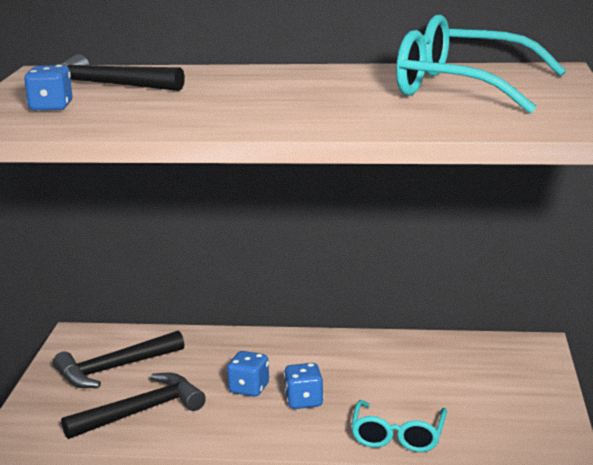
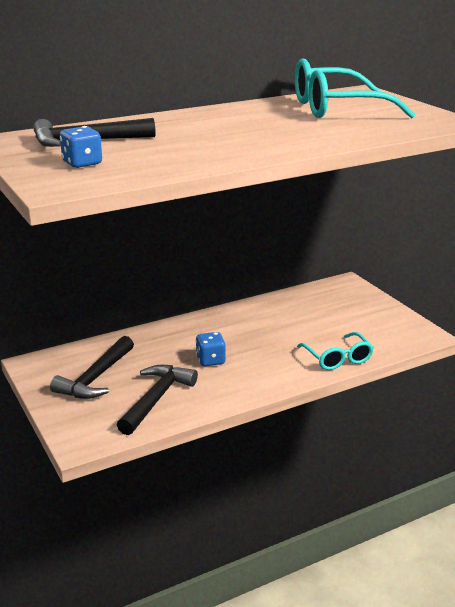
camera: 35 degrees left, 5 degrees up
(304, 401) = (256, 356): blue dice -> none

